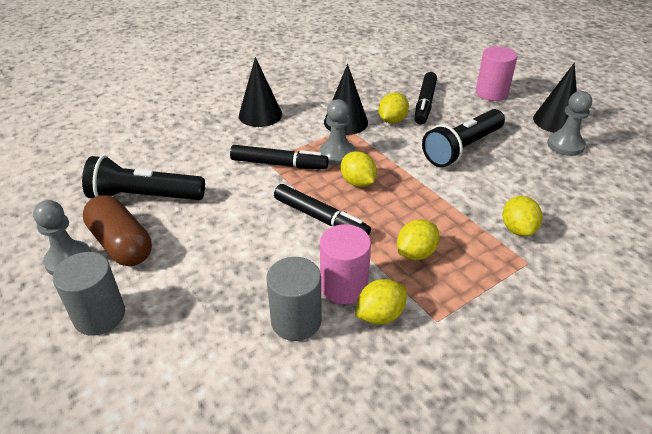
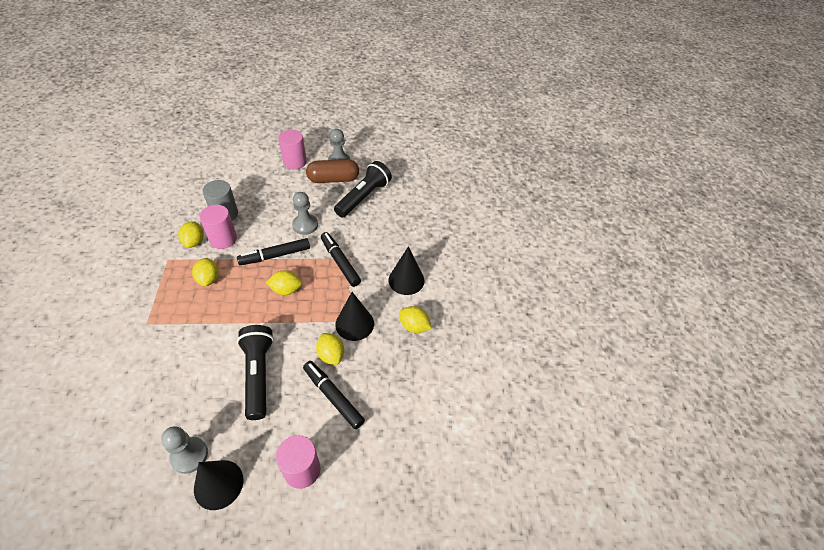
camera: 120 degrees right, 10 degrees up
(99, 315) = (295, 162): grey cylinder -> pink cylinder
(279, 164) = (340, 262): black marker -> black marker turned 105 degrees clockwise
(337, 154) = (323, 296): grey pawn -> grey pawn (305, 225)
(518, 229) = (168, 340): yellow lemon -> yellow lemon (414, 326)

